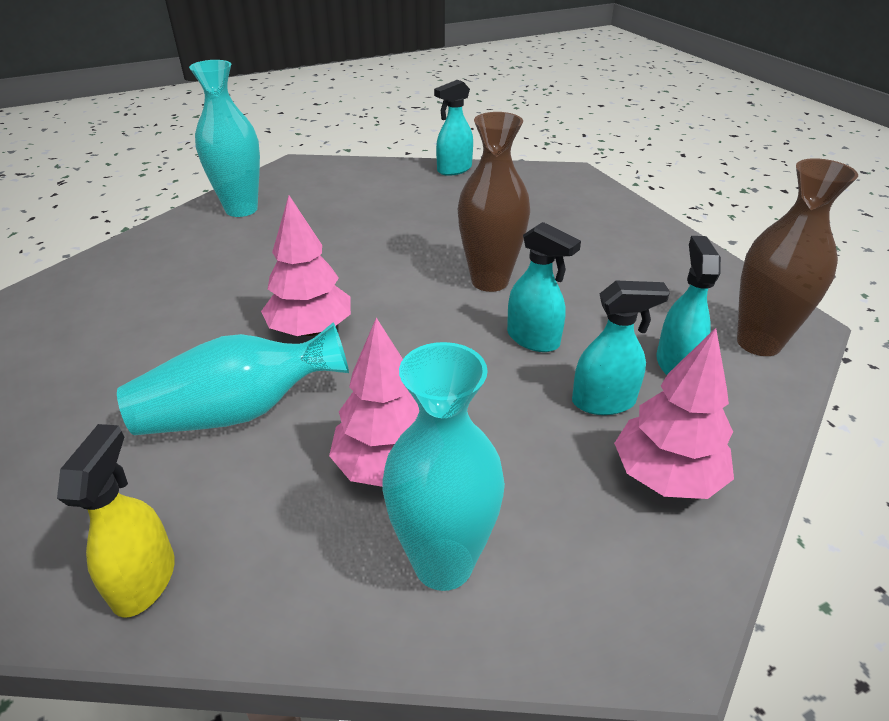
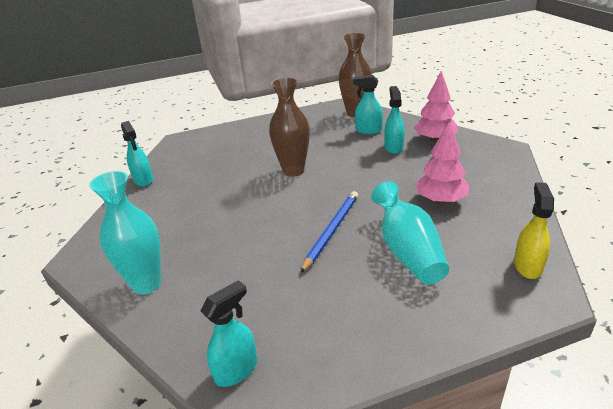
camera: 80 degrees left, 5 degrees down
(145, 580) = (527, 266): yellow spray bottle -> yellow spray bottle turned 90 degrees clockwise
(310, 329) = (331, 231): pink tree -> blue pencil
(443, 563) = (490, 186): turquoise vase -> none
(533, 339) = (348, 161): turquoise spray bottle -> turquoise spray bottle (236, 369)

